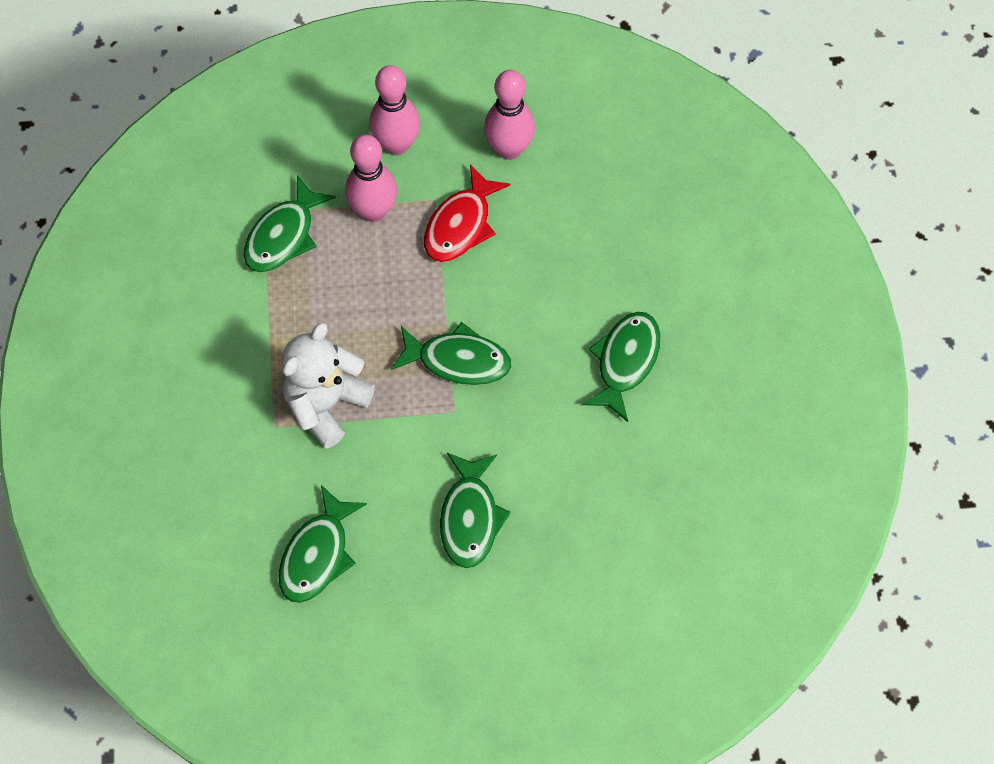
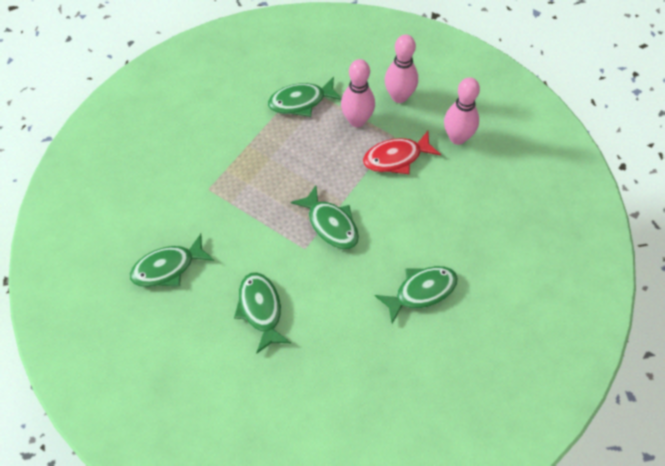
camera: 40 degrees right, 5 degrees down
(325, 404) = (243, 196): white teddy bear -> none
(470, 517) = (261, 309): green fish -> green fish turned 120 degrees clockwise

